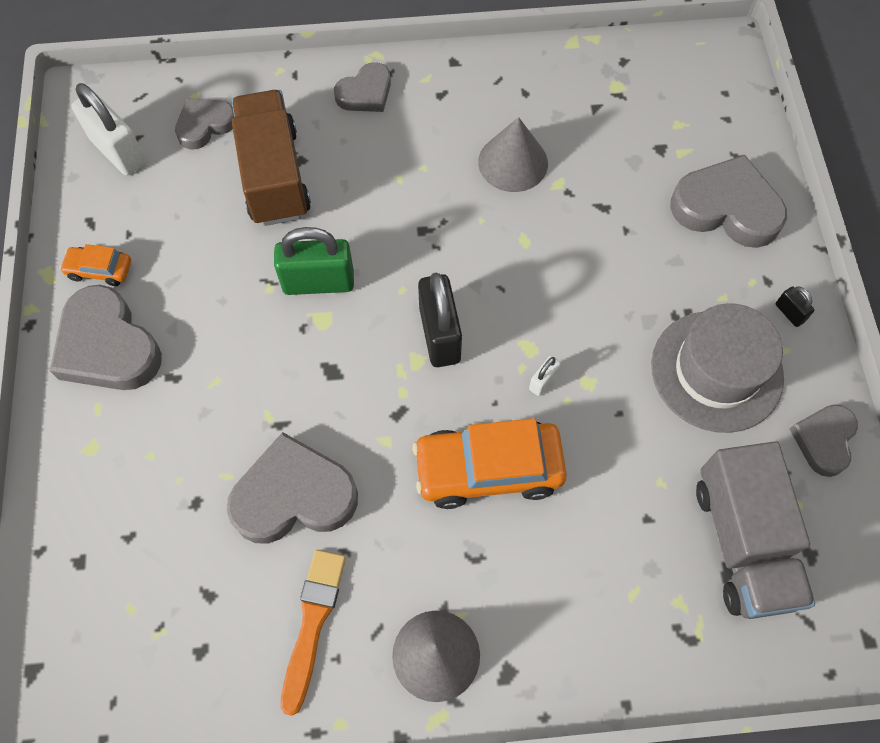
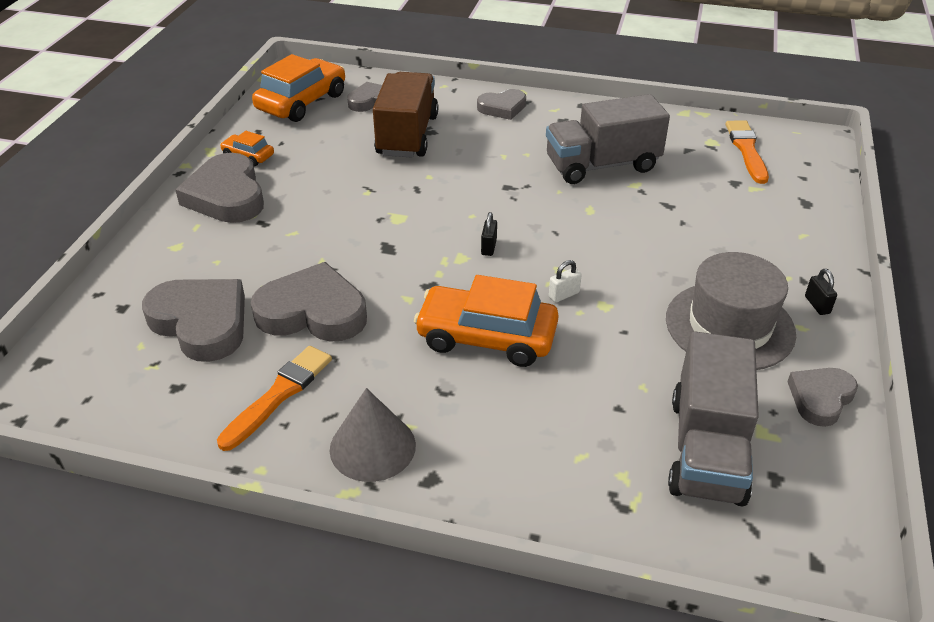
camera: 20 degrees right, 25 degrees down
(118, 151) = (302, 102): white padlock -> orange car
(318, 282) = (407, 197): green padlock -> none
(439, 335) = (489, 247): black padlock -> black padlock, size x0.46
(513, 162) = (602, 165): grey cone -> grey truck
(657, 90) = (746, 150): none -> orange brush
(726, 208) = (781, 228): grey heart -> grey heart (201, 323)

